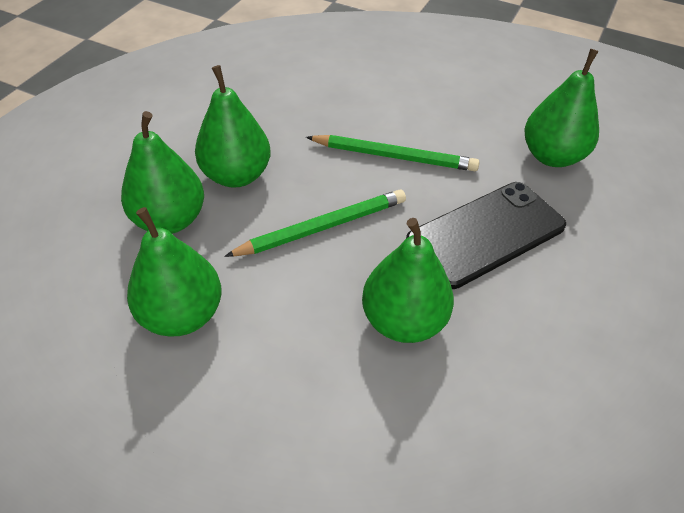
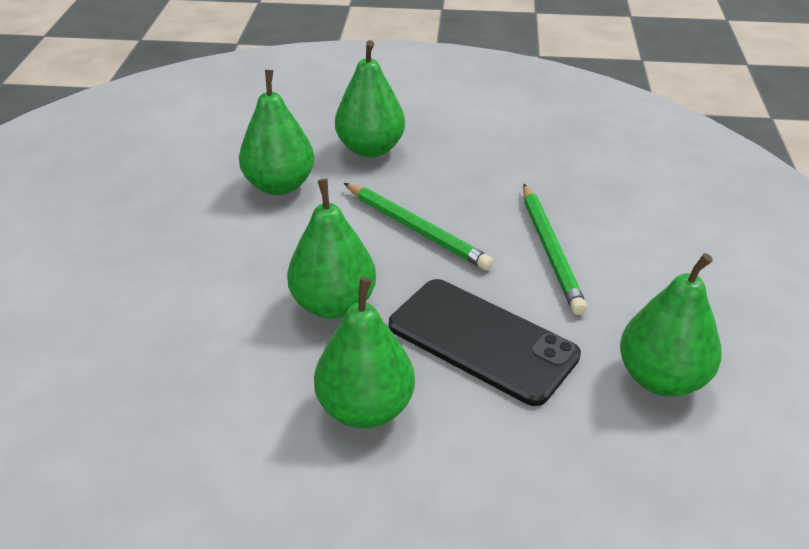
camera: 70 degrees right, 10 degrees down
(236, 175) = (446, 164): green pear -> green pear (365, 408)

